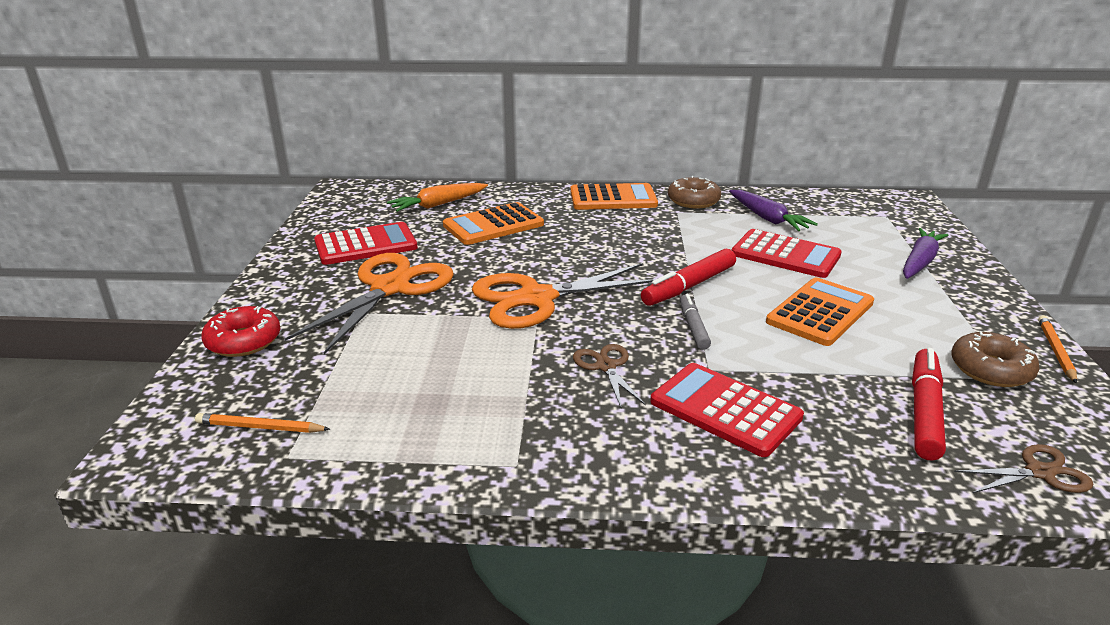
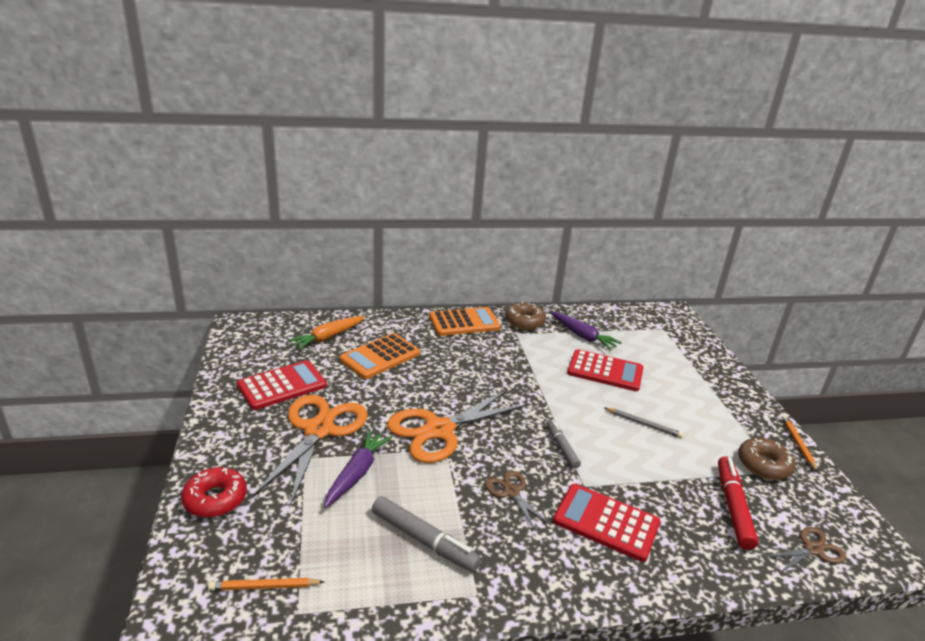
camera: 15 degrees left, 0 degrees up
(471, 403) = (424, 540): none -> grey marker
(689, 286) = (547, 407): red marker -> none
(820, 312) = (643, 424): orange calculator -> grey pencil
(919, 262) = (695, 371): purple carrot -> purple carrot (357, 473)

